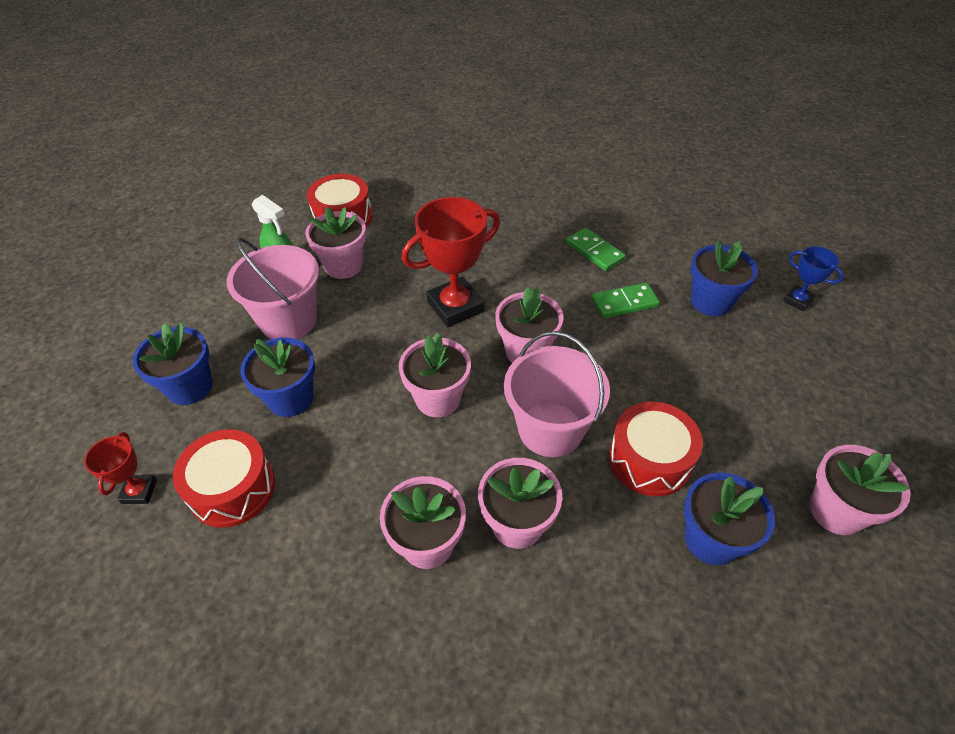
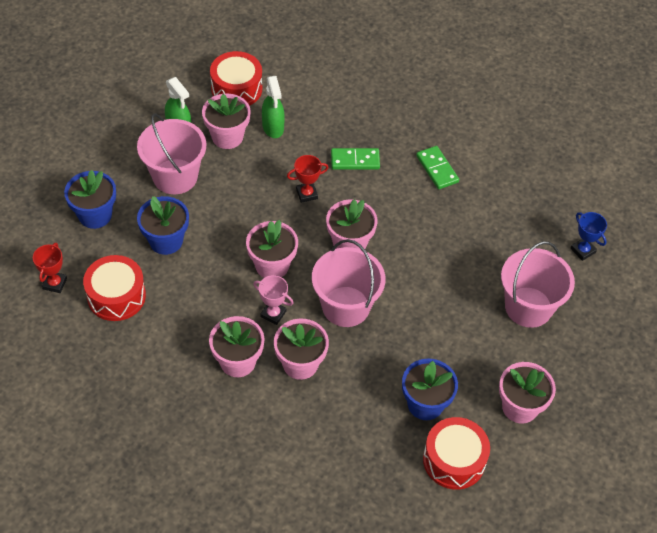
camera: 10 degrees right, 5 degrees up
(395, 246) = (273, 127): none -> green spray bottle
(455, 307) = (307, 194): red trophy -> red trophy, size x0.52
(458, 462) = (273, 314): none -> pink trophy
(624, 302) = (442, 221): green domino -> green domino (355, 160)
(649, 459) = (407, 344): red drum -> red drum (454, 460)
(711, 301) = (511, 235): blue flower pot -> none
(774, 377) = (528, 307): none -> pink bucket

